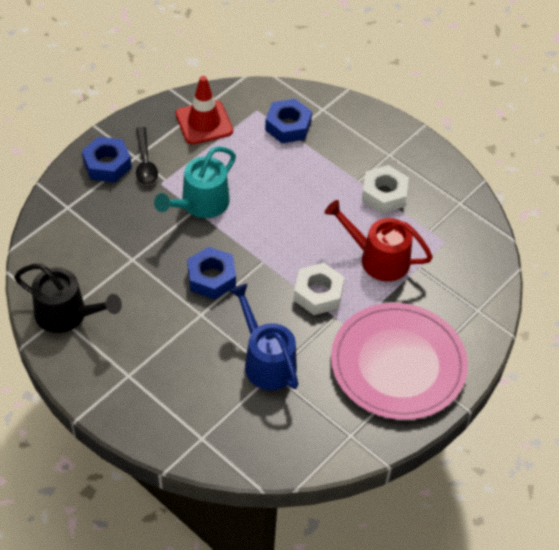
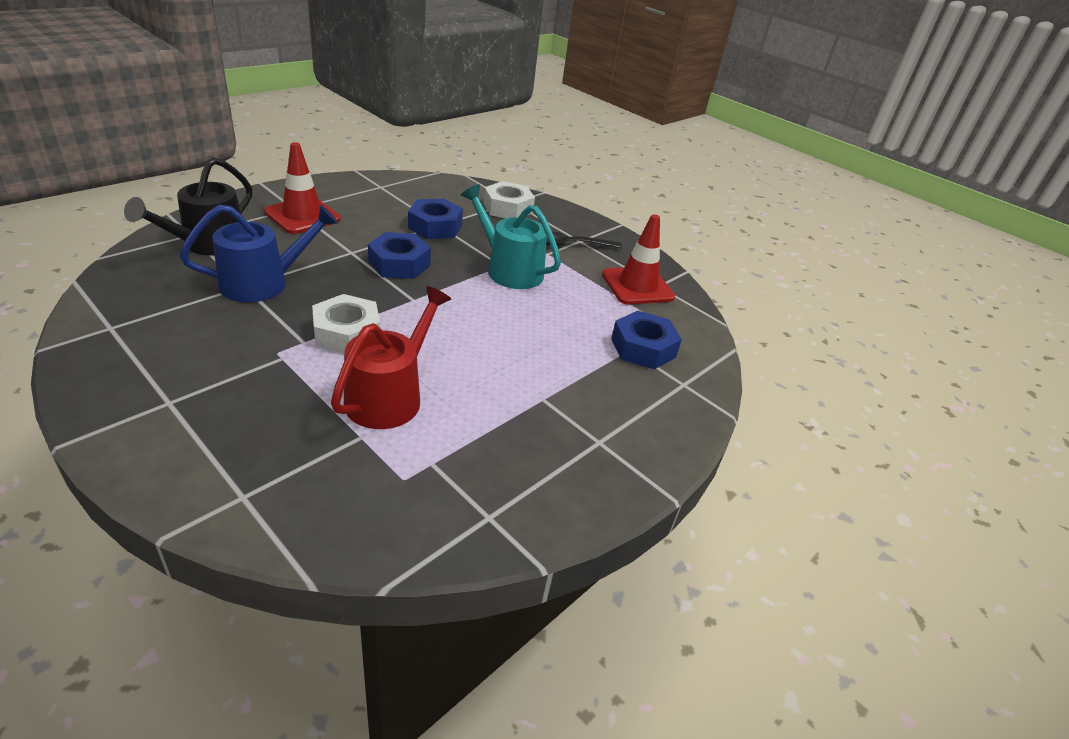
camera: 90 degrees right, 15 degrees down
(67, 314) = (381, 189): black watering can -> black watering can (208, 244)
(107, 165) = (567, 225): blue nut -> blue nut (435, 226)
(142, 364) = (302, 216): none -> red traffic cone
(384, 194) = (514, 422): white nut -> white nut (508, 208)
(398, 364) = (191, 385): pink plate -> none

